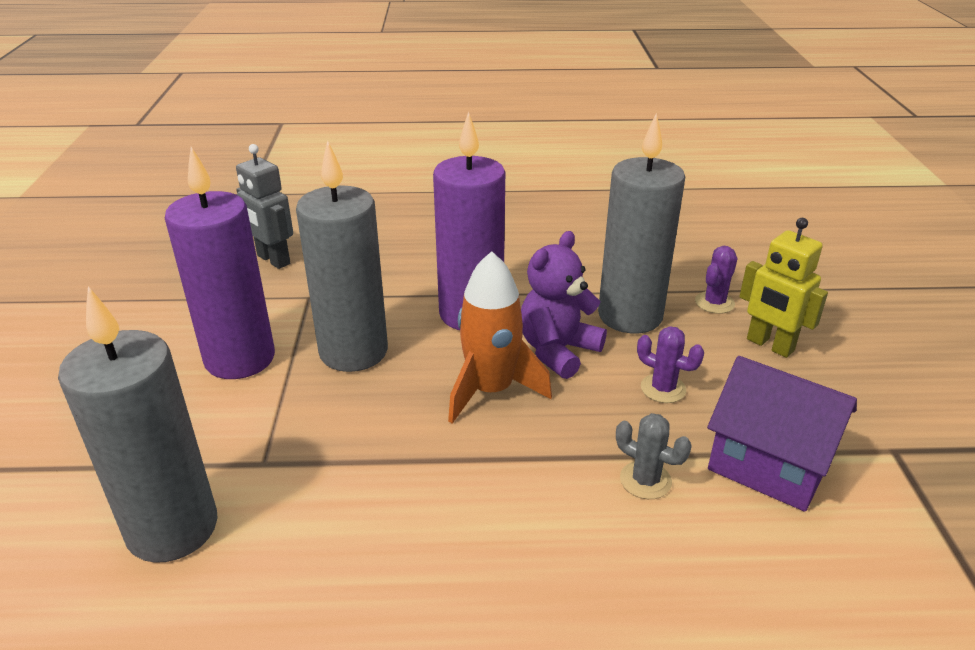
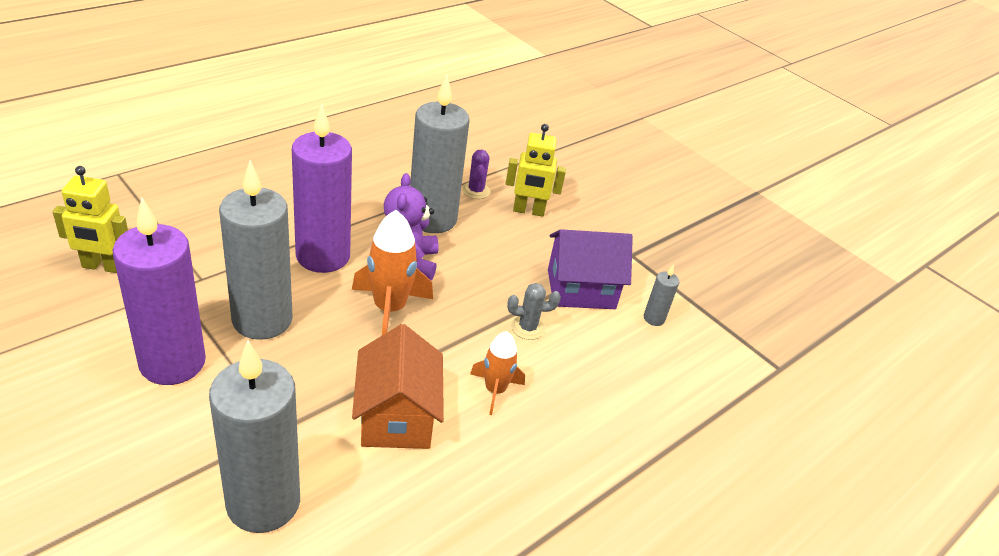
camera: 45 degrees left, 5 degrees up
(273, 260) = (103, 266): grey robot -> yellow robot
(386, 509) = (396, 417): none -> orange house
(531, 536) = (495, 390): none -> orange rocket
(663, 388) = (492, 264): purple cactus -> none
(864, 551) = (654, 318): none -> grey candle

